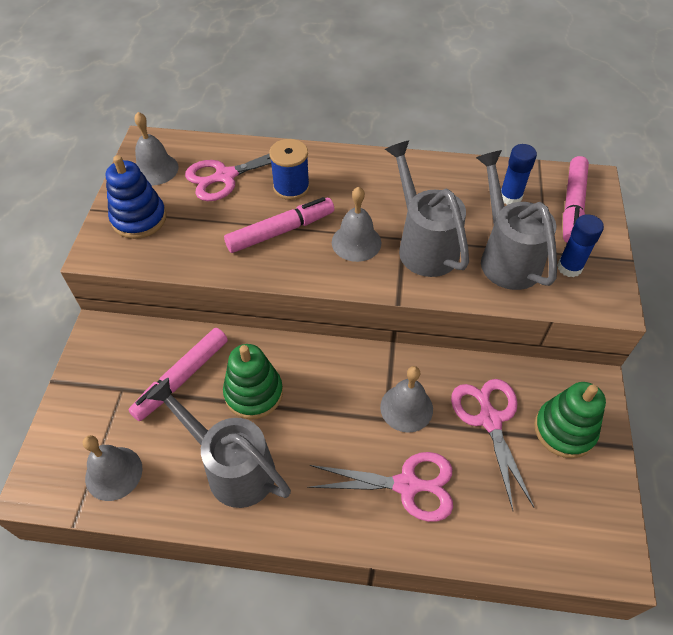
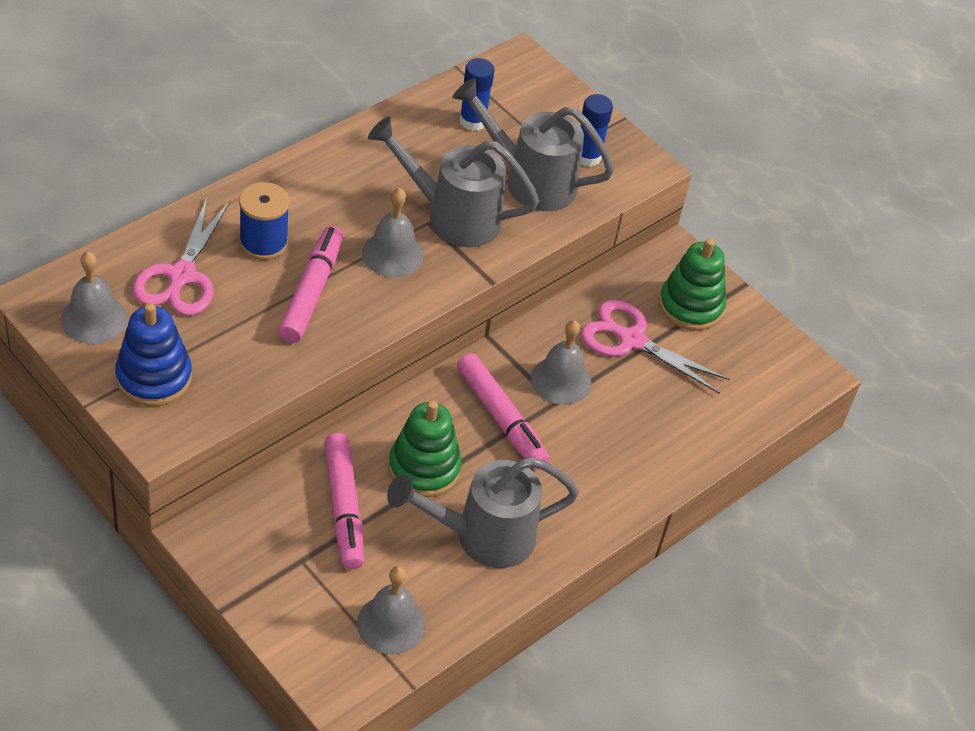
camera: 55 degrees left, 5 degrees down
(407, 485) = (628, 437): pink scissors -> none
(572, 205) = (531, 96): pink marker -> pink marker (501, 418)

